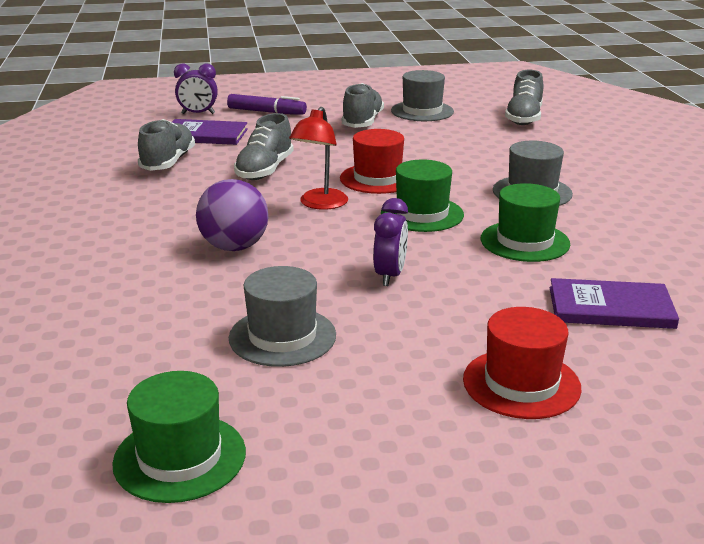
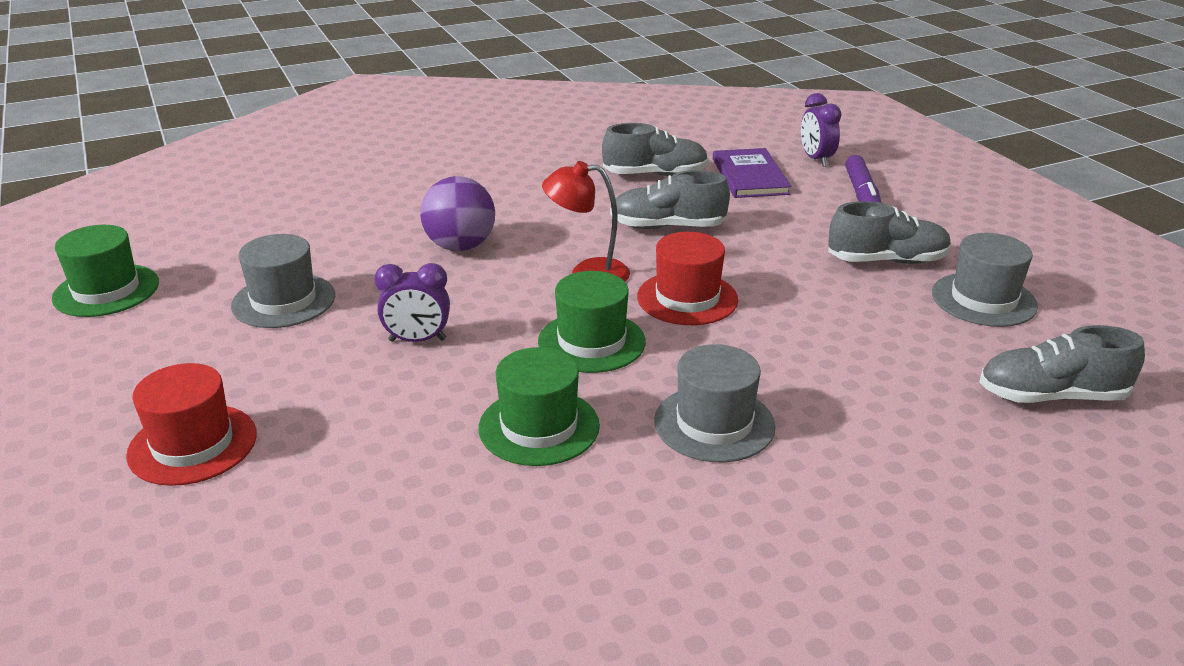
camera: 75 degrees right, 5 degrees up
(610, 307) = (365, 506): purple book -> none

